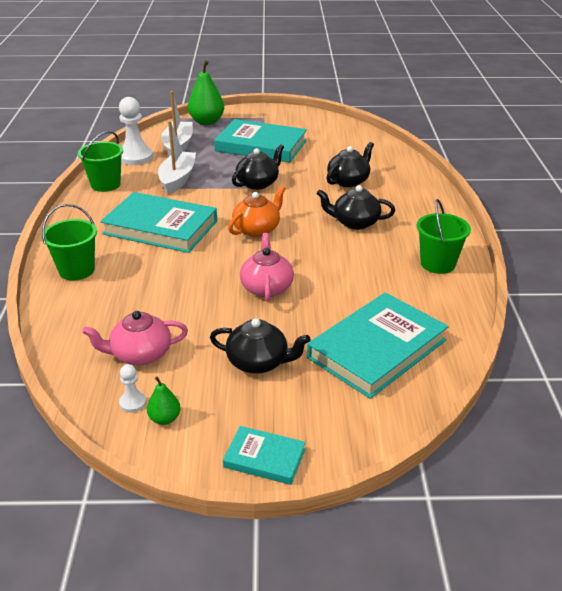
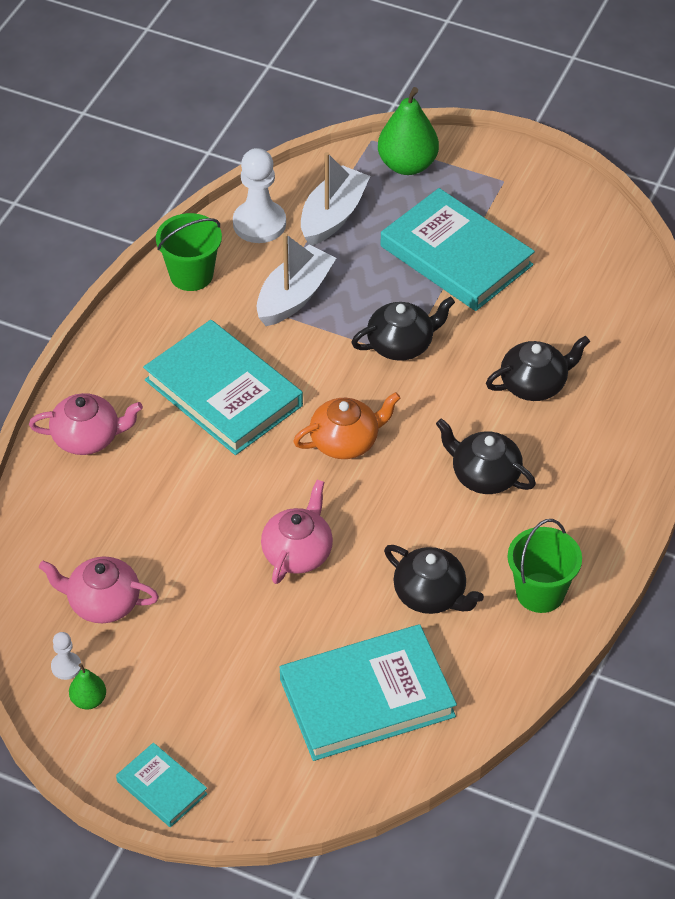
camera: 25 degrees right, 15 degrees up
(76, 270) = (87, 438): green bucket -> pink teapot
(258, 362) = (223, 664): black teapot -> black teapot (431, 595)

